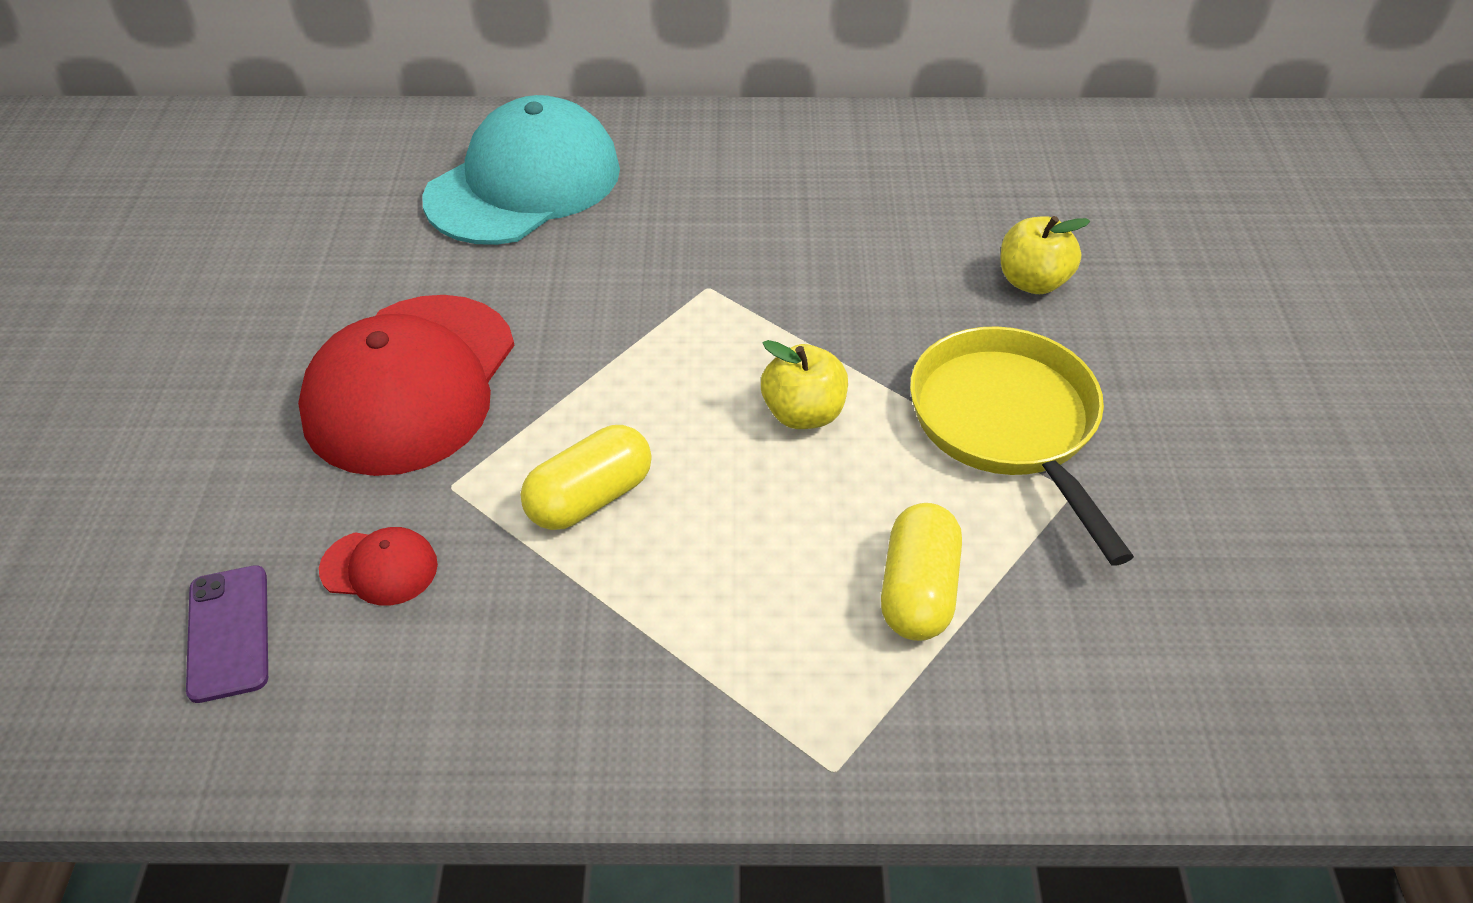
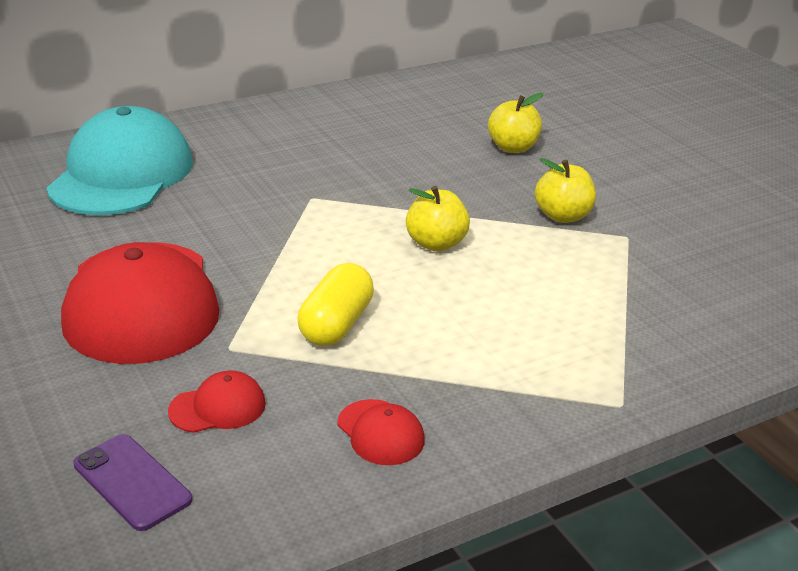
camera: 30 degrees left, 15 degrees down
(518, 681) = (380, 432): none -> red cap
(918, 591) = (587, 306): yellow capsule -> none
(1008, 424) = (563, 216): yellow pan -> yellow apple

